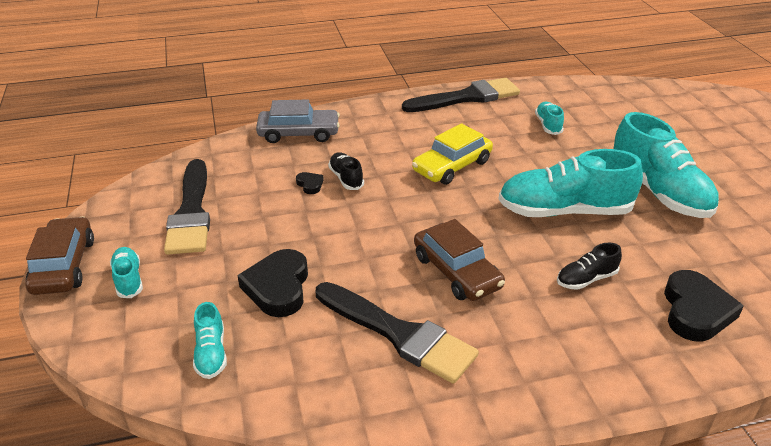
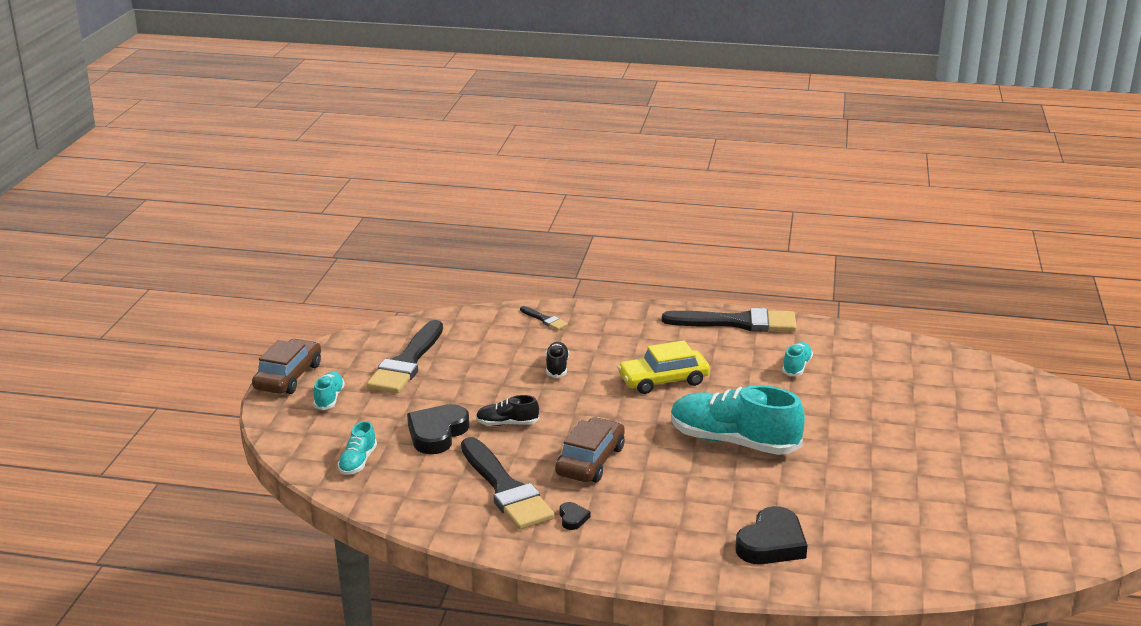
camera: 25 degrees right, 10 degrees down
(298, 133) = (544, 319): grey car -> black brush
(310, 185) = (521, 365): black heart -> black heart (573, 518)
(456, 272) = (590, 461): brown car -> brown car turned 150 degrees counterclockwise
(586, 279) = (698, 496): black shoe -> black shoe (507, 424)
(658, 191) = (845, 450): turquoise shoe -> none

